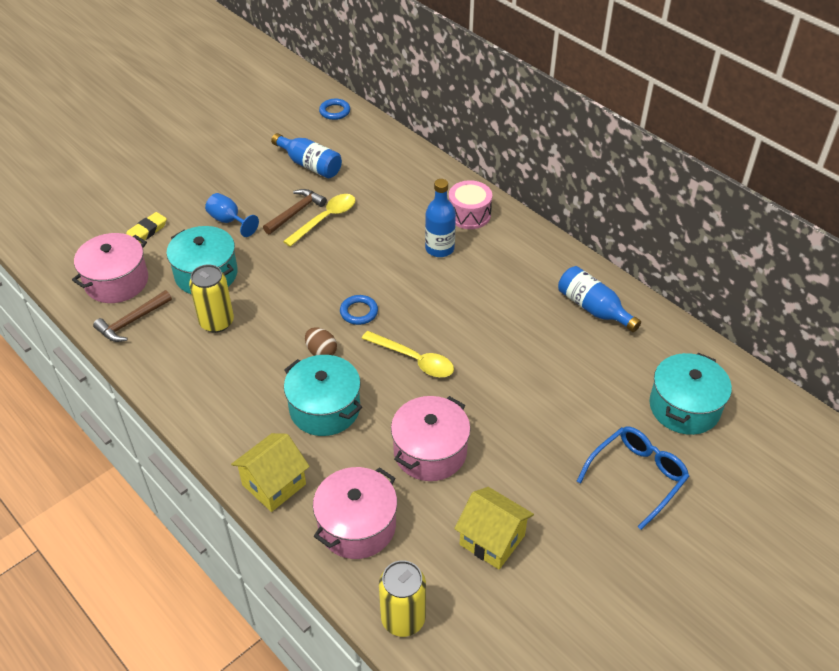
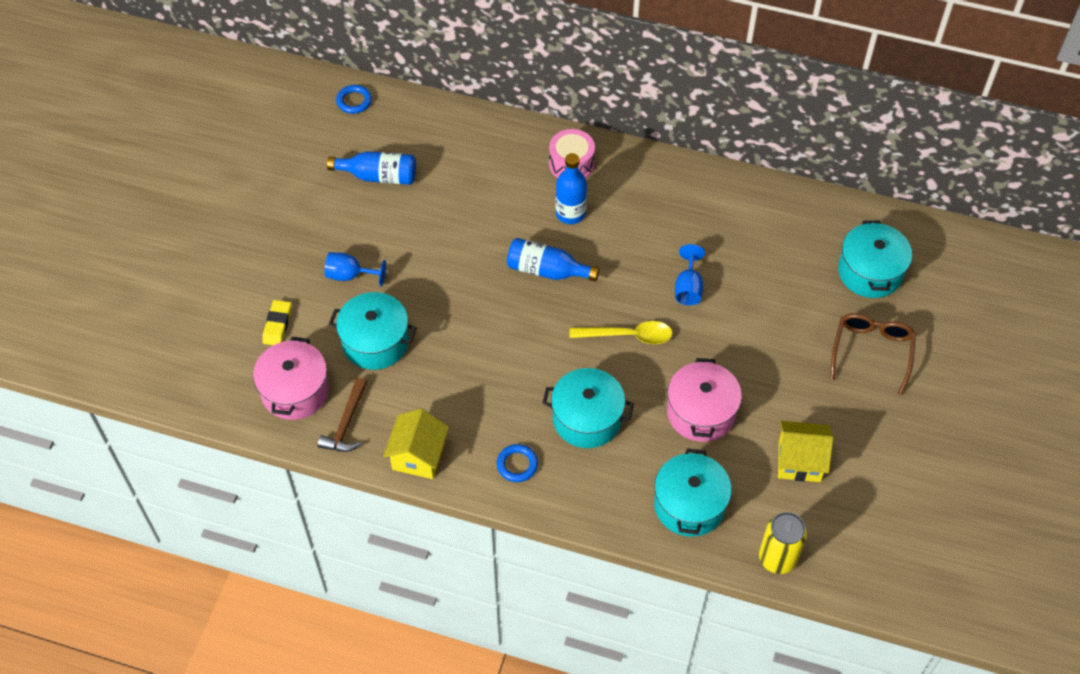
camera: 30 degrees left, 10 degrees up
(216, 322) = (426, 385): yellow can -> none
(274, 484) = (597, 506): yellow house -> yellow house (418, 456)
(296, 212) = (407, 236): brown hammer -> none
(321, 352) = (543, 367): brown egg -> none
(325, 219) = (441, 230): yellow spoon -> none
(357, 525) = (689, 505): pink pot -> turquoise pot
(359, 312) = (546, 313): blue ring -> blue ring (517, 465)
(498, 346) = (688, 288): none -> blue goblet
(593, 308) = (742, 212): blue bottle -> blue bottle (547, 270)
(637, 476) = (871, 351): blue glasses -> brown glasses

